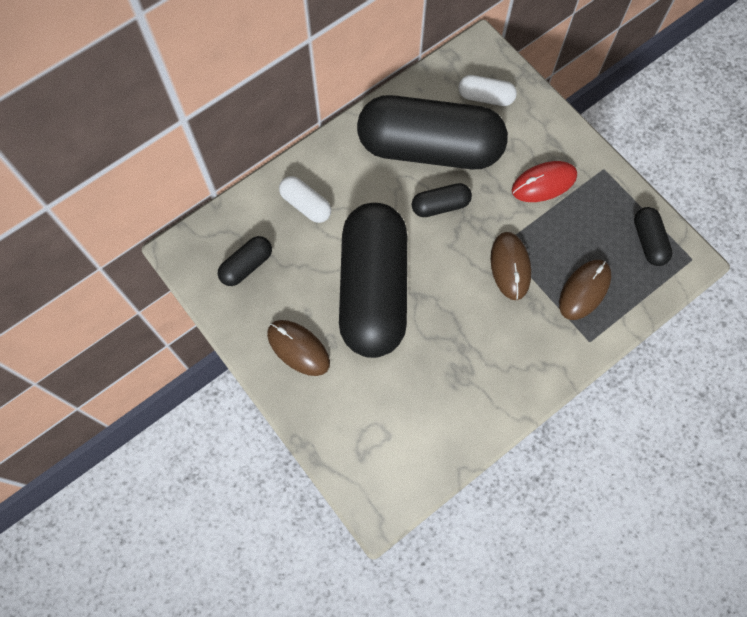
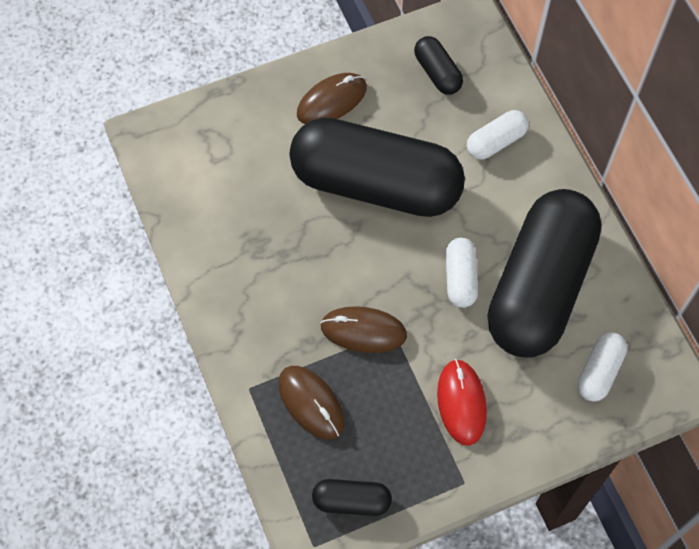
camera: 105 degrees right, 5 degrees down
(440, 206) = (460, 278): black capsule -> white capsule

